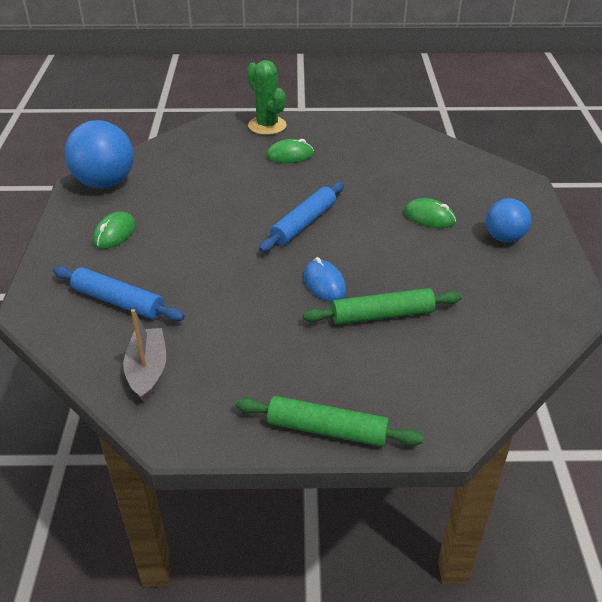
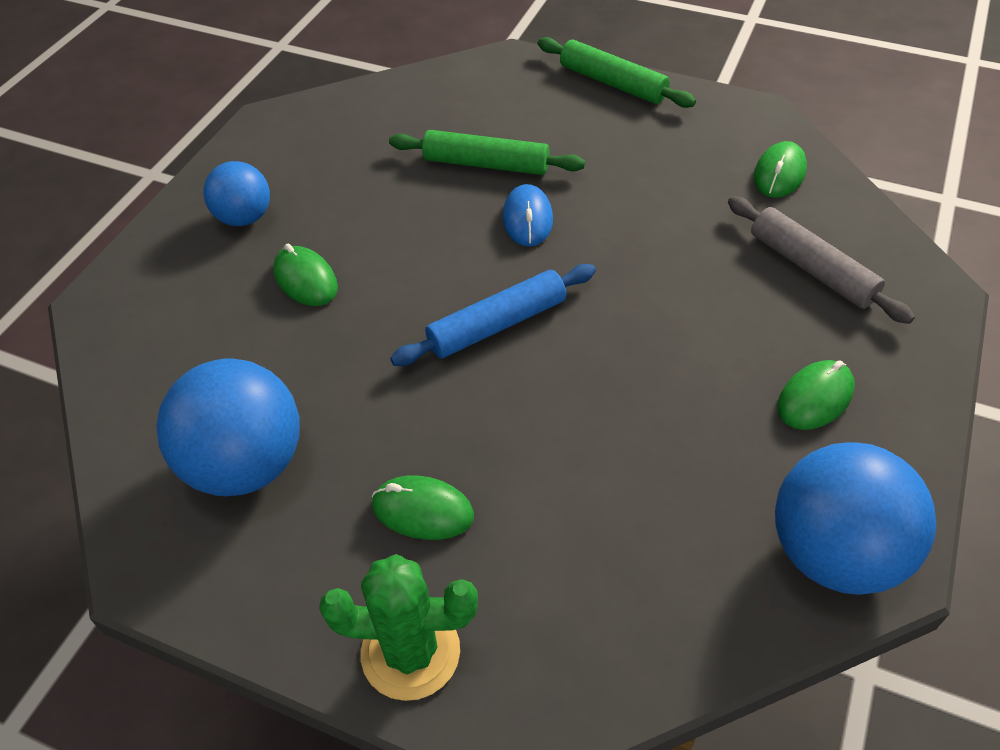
camera: 155 degrees left, 10 degrees up
(118, 302) = (811, 268): blue rolling pin -> grey rolling pin
(147, 371) = (779, 174): grey boat -> green mouse
(267, 126) = (410, 652): green cactus -> green cactus turned 75 degrees counterclockwise
(378, 150) = (246, 464): none -> blue ball

